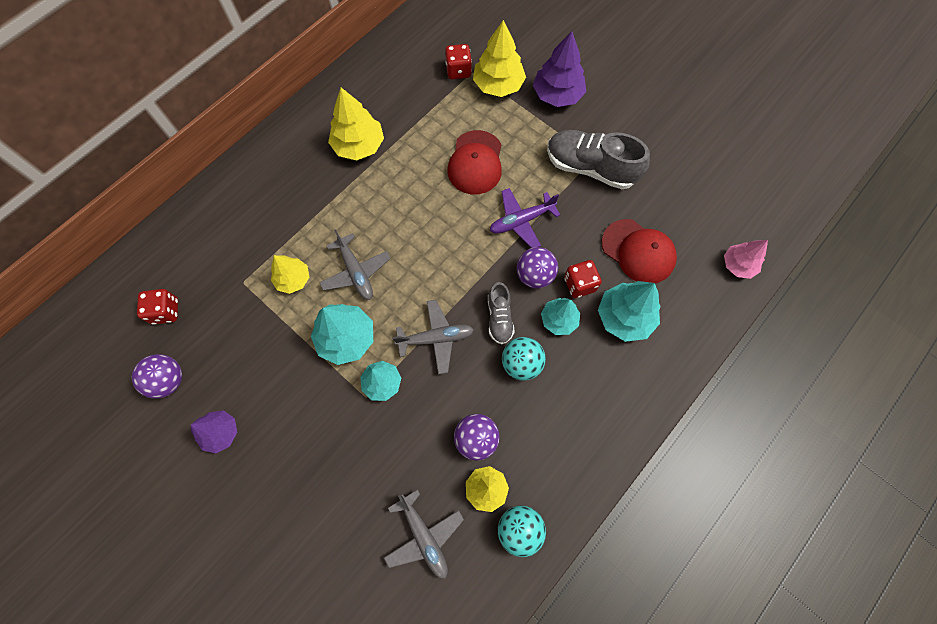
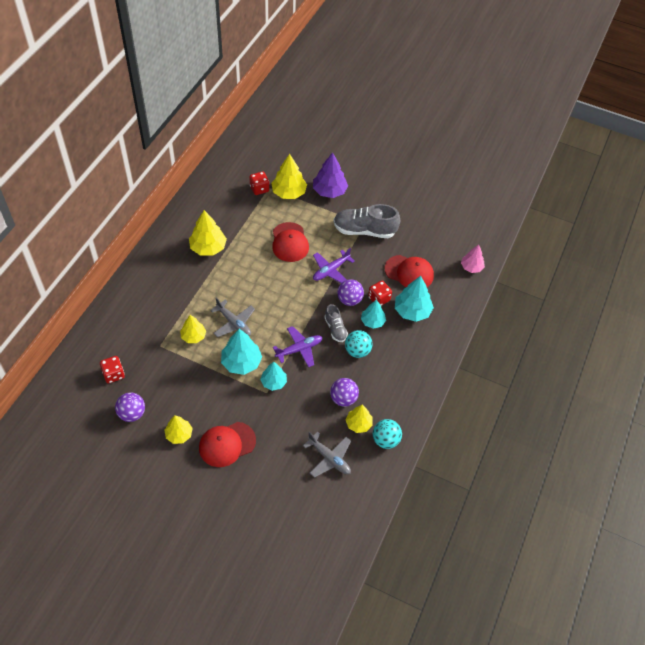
camera: 20 degrees left, 15 degrees down
(221, 432) = (179, 434): purple tree -> yellow tree
(282, 468) = (227, 444): none -> red cap
(436, 338) = (299, 349): grey plane -> purple plane

